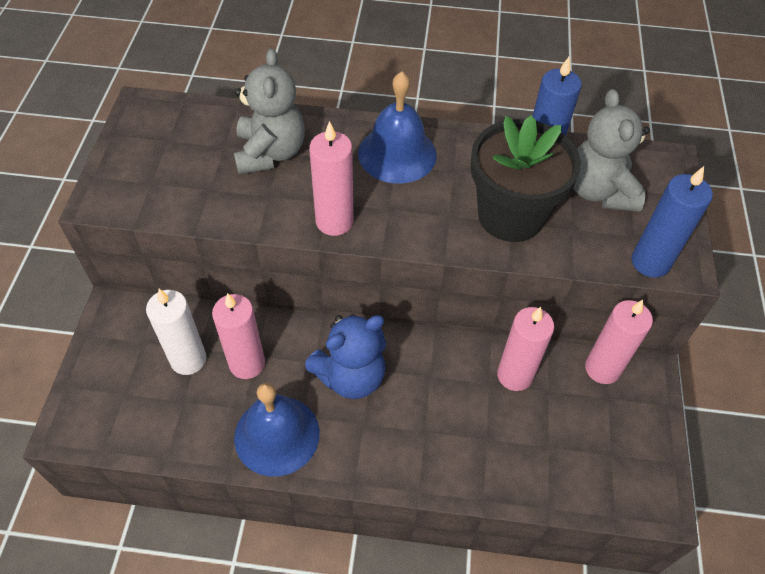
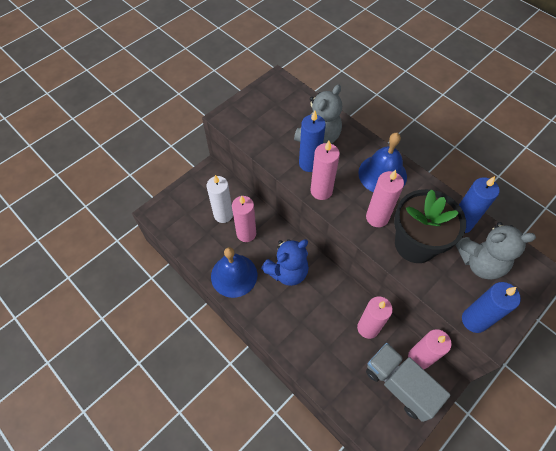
camera: 40 degrees right, 5 degrees up
(287, 195) = (309, 163): none -> blue candle
(351, 376) = (287, 271): blue teddy bear -> blue teddy bear turned 45 degrees counterclockwise
(437, 212) = (377, 217): none -> pink candle
(599, 191) = (480, 262): grey teddy bear -> grey teddy bear turned 120 degrees counterclockwise
(608, 418) = (400, 384): none -> grey truck

